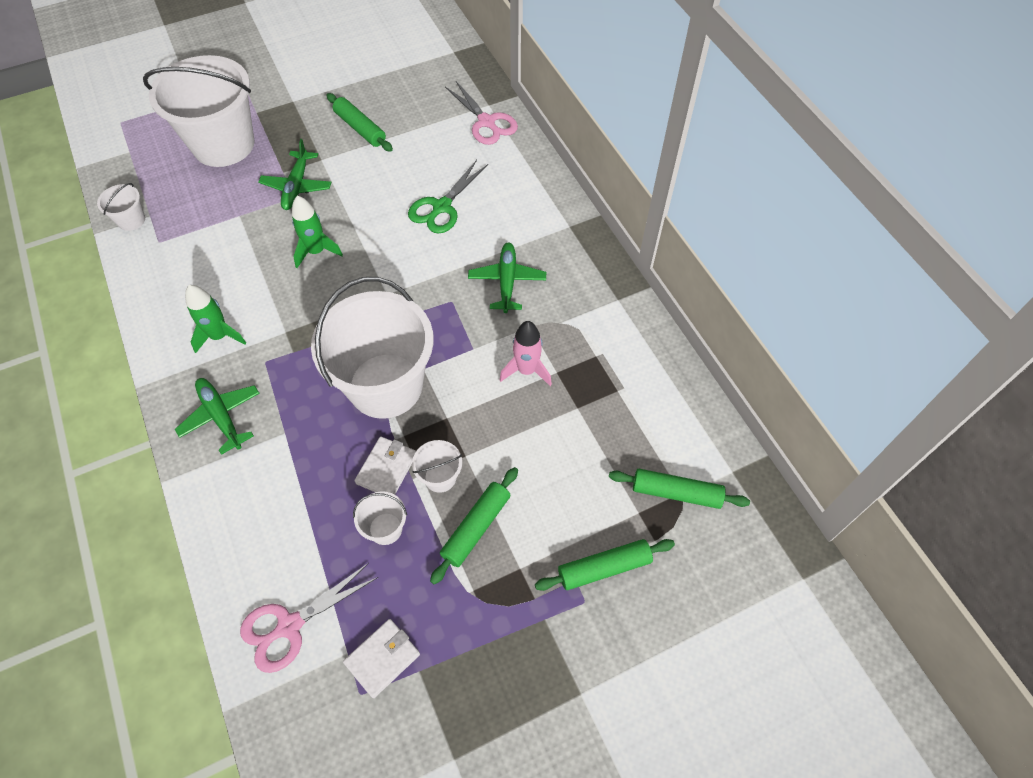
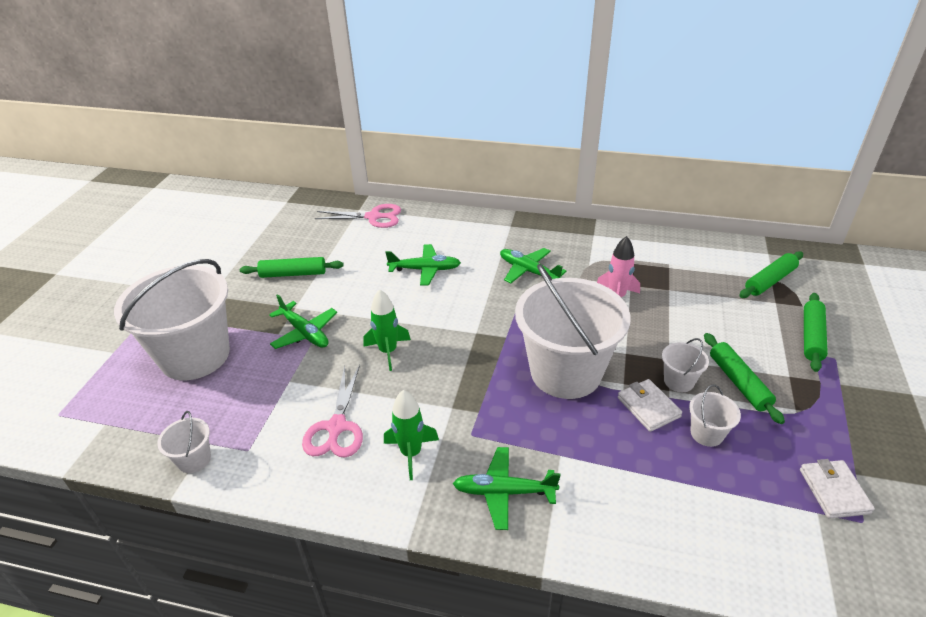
camera: 50 degrees left, 20 degrees down
(290, 626) = (770, 541): pink scissors -> pink scissors (337, 427)
(442, 207) = (425, 269): green scissors -> green plane

